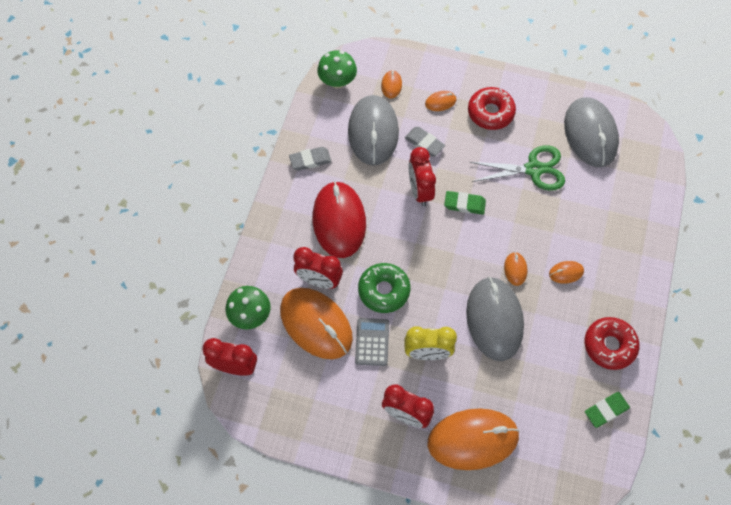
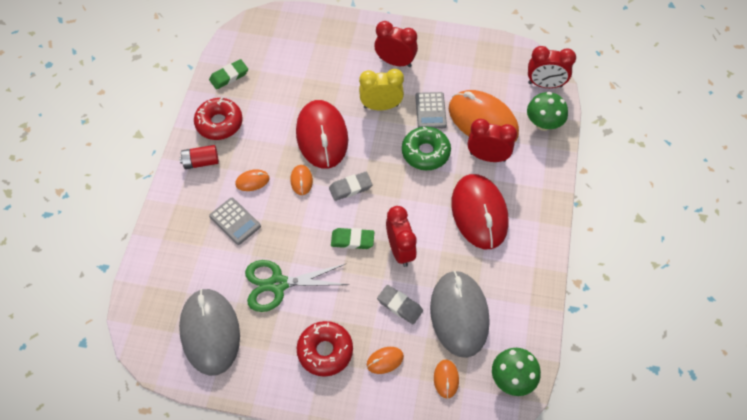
camera: 175 degrees right, 5 degrees down
(310, 160) = (522, 275): grey eraser -> grey eraser (350, 188)
(473, 439) = (340, 50): orange mouse -> none
(494, 319) = (322, 136): grey mouse -> red mouse
(579, 231) = (235, 221): none -> grey calculator
(622, 299) = (201, 162): none -> red battery

